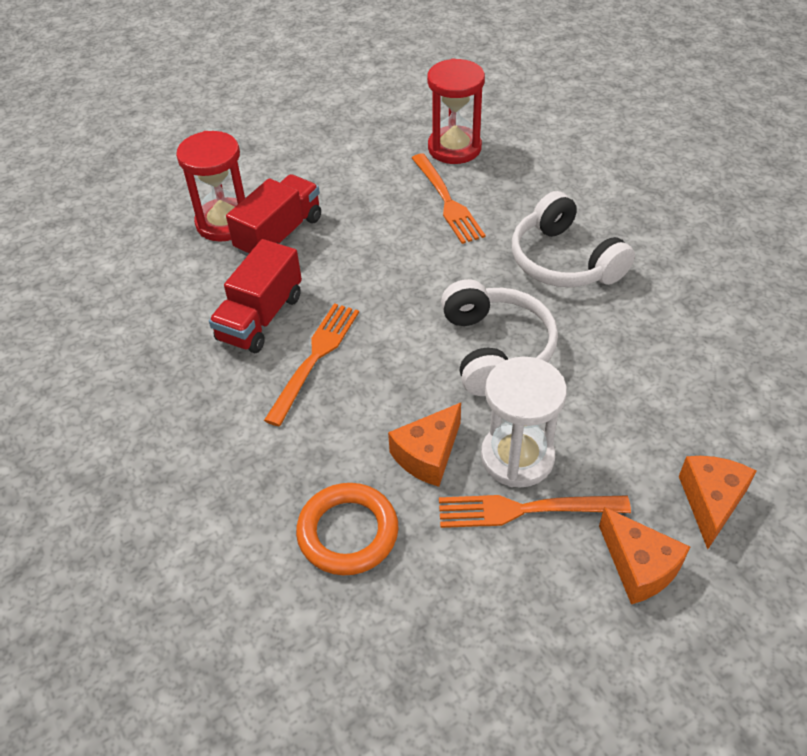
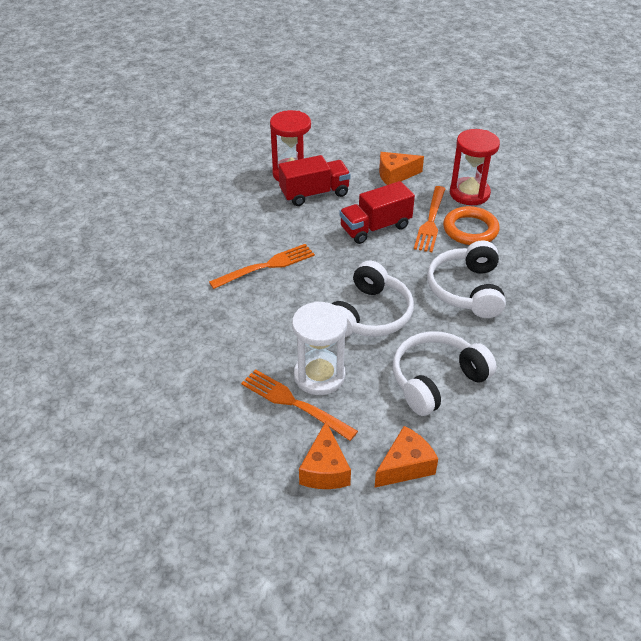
camera: 35 degrees right, 5 degrees down
(260, 318) = (260, 231): red truck -> red truck (375, 227)
(348, 532) = (194, 358): orange ring -> orange ring (470, 229)
(428, 455) = (273, 346): orange cheese -> orange cheese (395, 175)
(640, 382) = (436, 380): none -> white headphones

